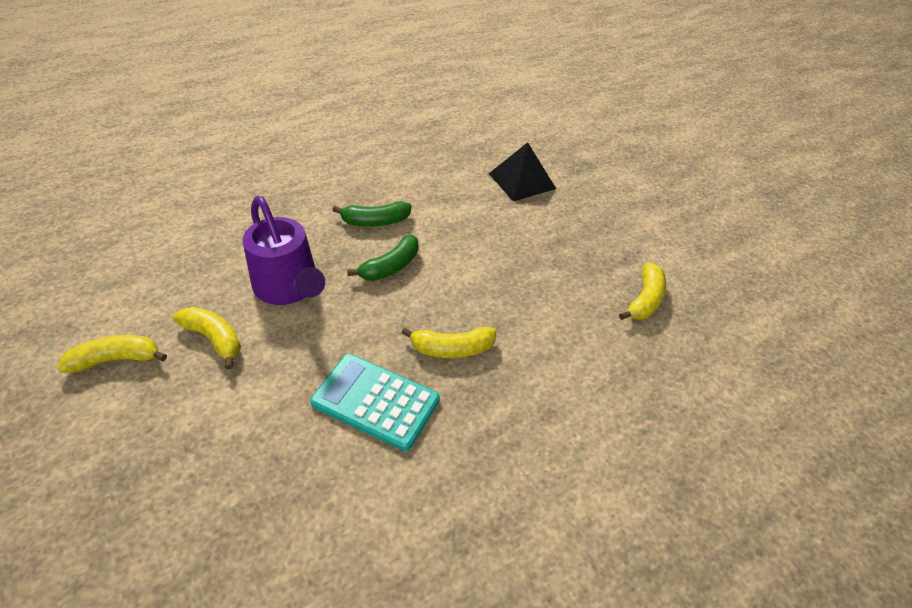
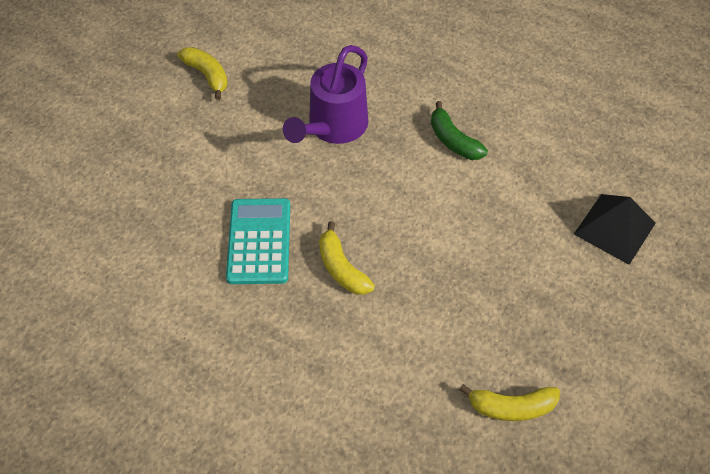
camera: 65 degrees right, 10 degrees up
(214, 339) = (256, 114): yellow banana -> none
(390, 267) = (405, 180): green banana -> none

